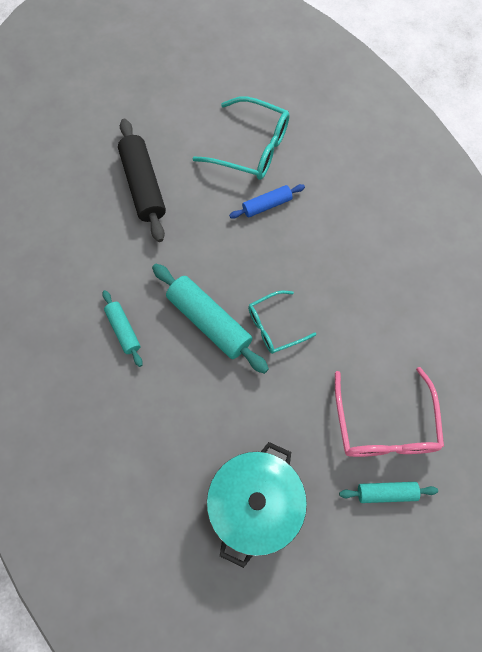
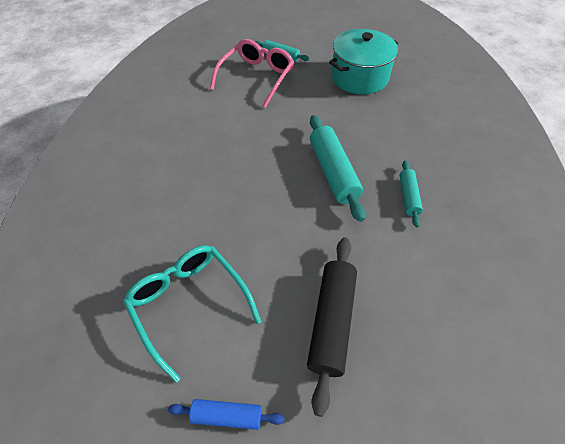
camera: 150 degrees left, 15 degrees down
(267, 205) = (221, 237): blue rolling pin -> blue rolling pin (227, 416)
(274, 326) = (285, 149): turquoise glasses -> none

